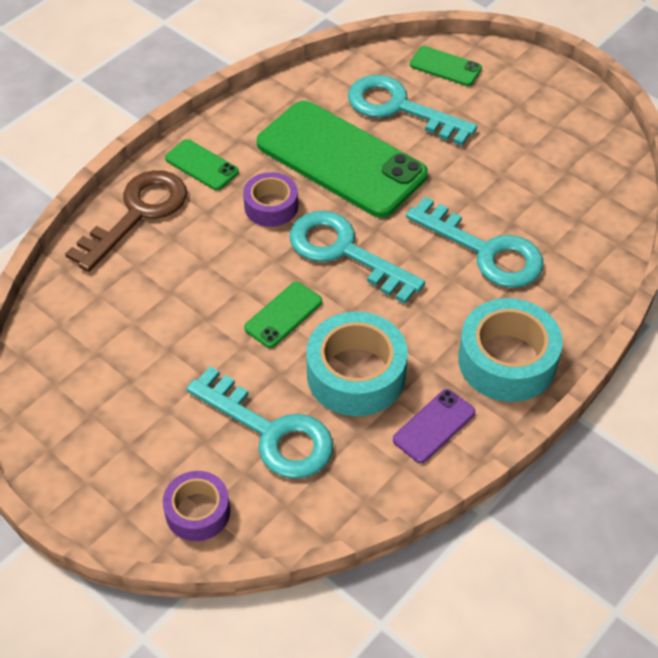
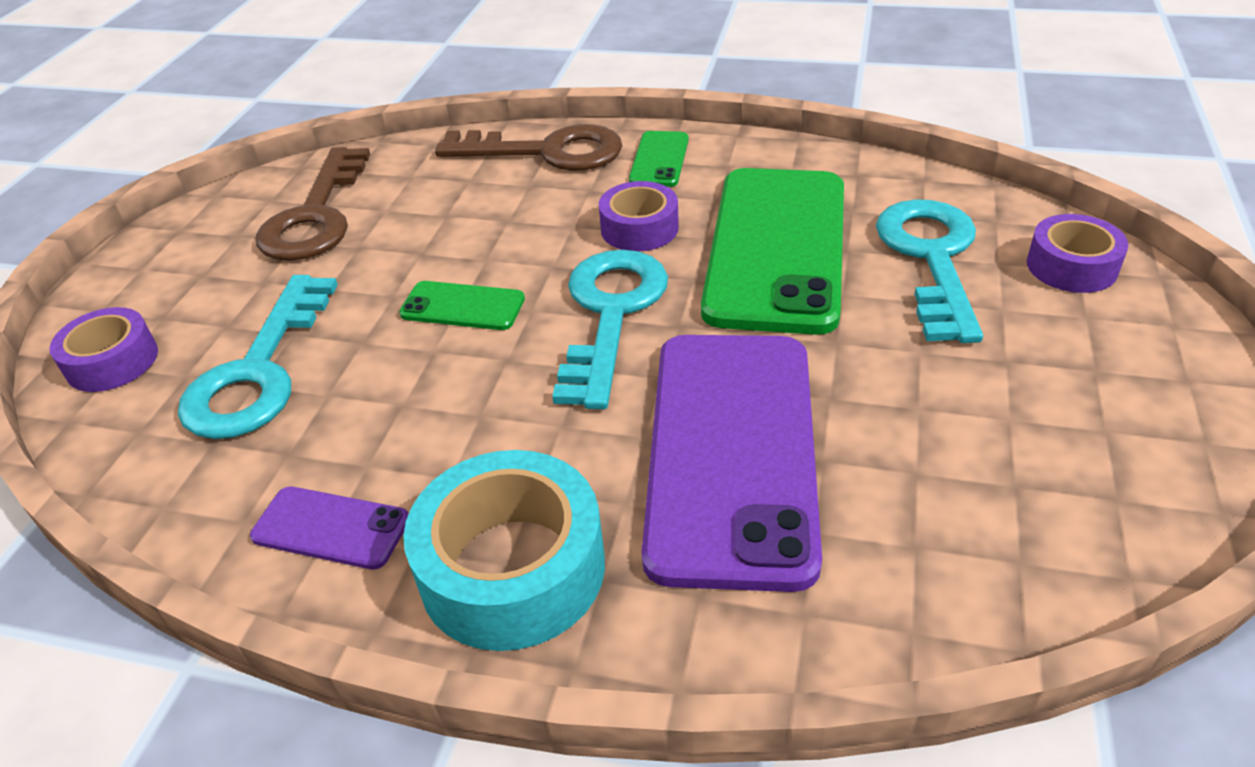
camera: 65 degrees right, 10 degrees down
(106, 362) = (315, 216): none -> brown key
(356, 374) = (393, 408): turquoise tape -> none
(445, 66) = (1071, 266): green phone -> purple tape
(485, 251) = (732, 452): turquoise key -> purple phone

